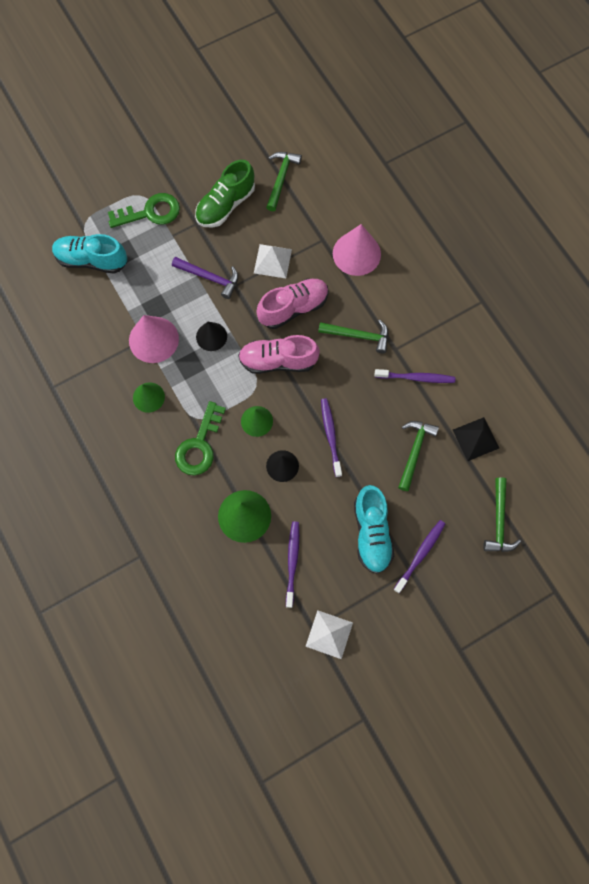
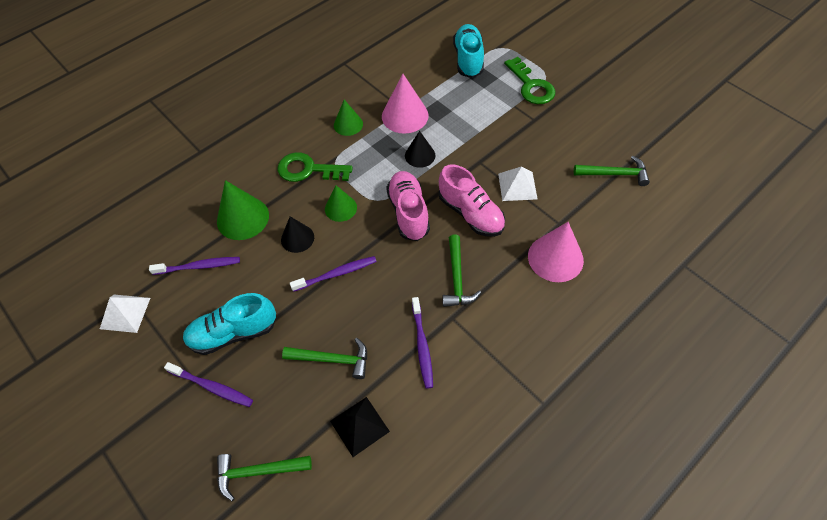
camera: 80 degrees right, 15 degrees down
(210, 278) = (480, 141): purple hammer -> none
(225, 205) = (563, 137): green shoe -> none

